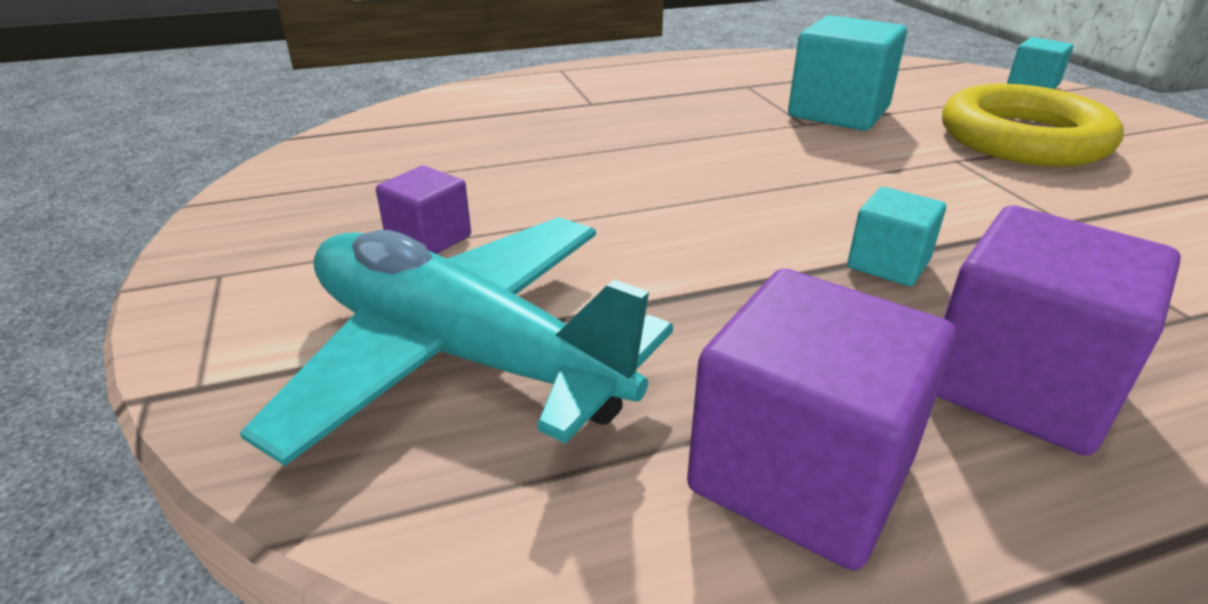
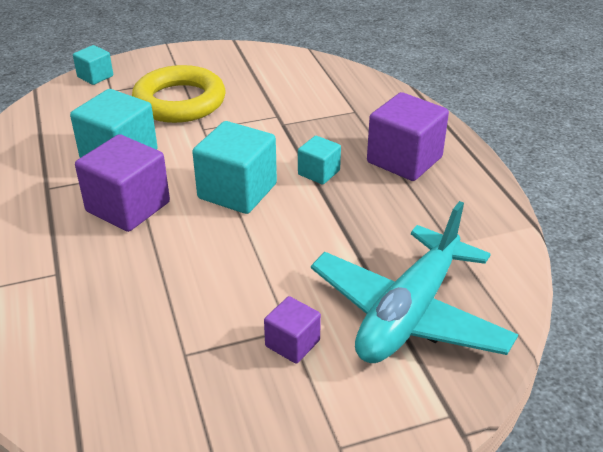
camera: 90 degrees left, 5 degrees up
(790, 191) = (237, 191): none -> turquoise cube
(801, 474) = (463, 217): purple cube -> purple cube (128, 207)

